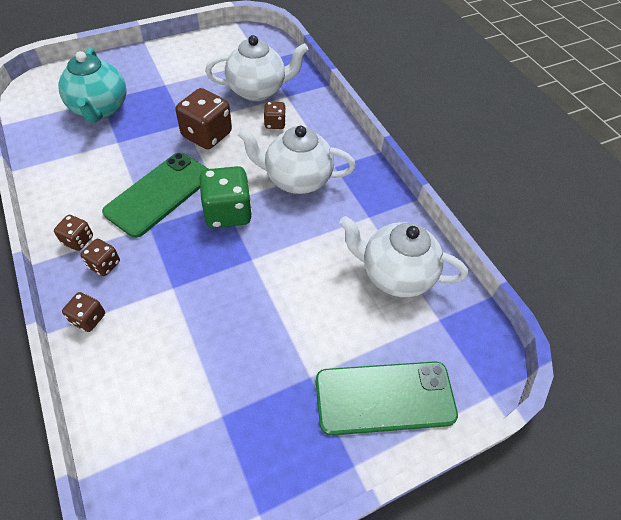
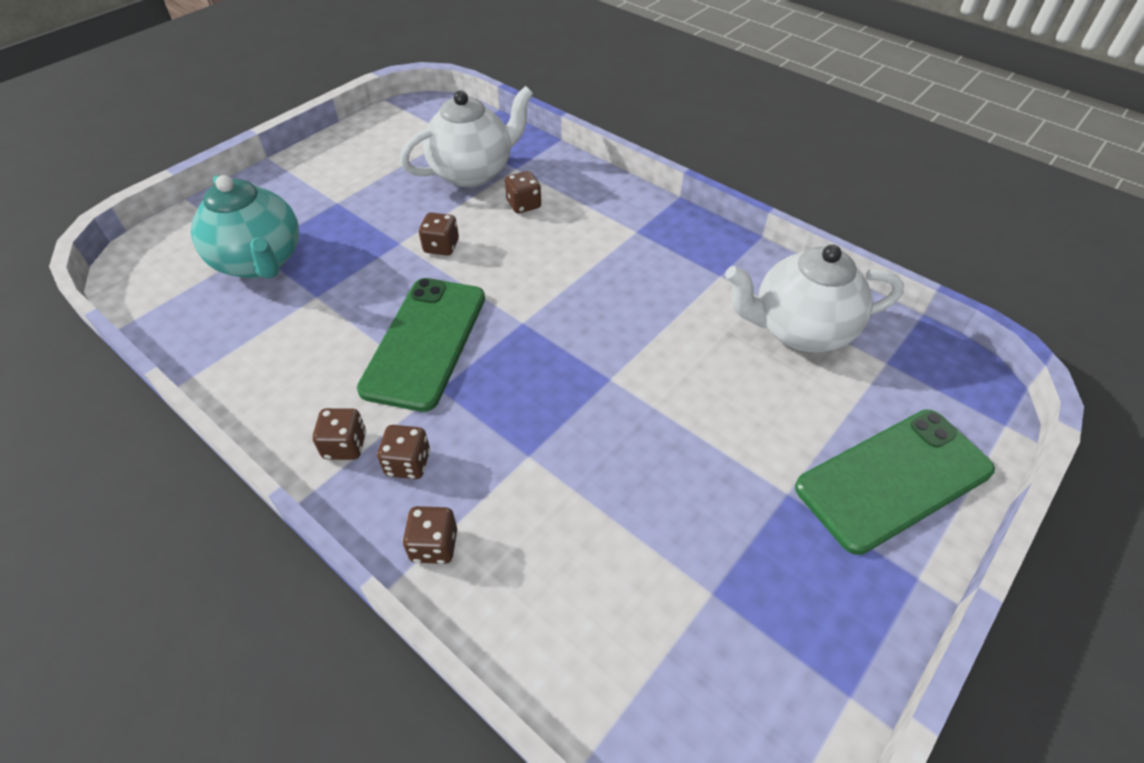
camera: 20 degrees left, 5 degrees down
(207, 135) = (441, 246): brown dice -> brown dice, size x0.52
(228, 212) = (538, 332): green dice -> none
(296, 179) = (599, 261): white teapot -> none

